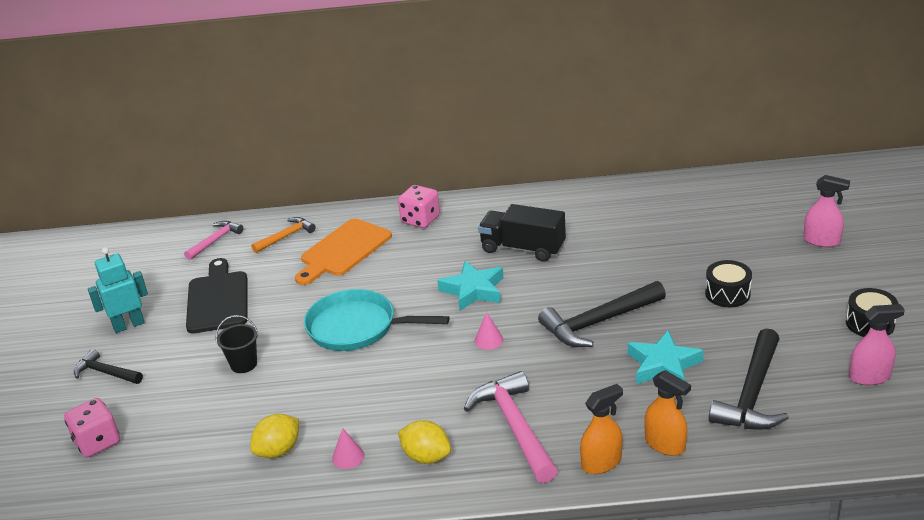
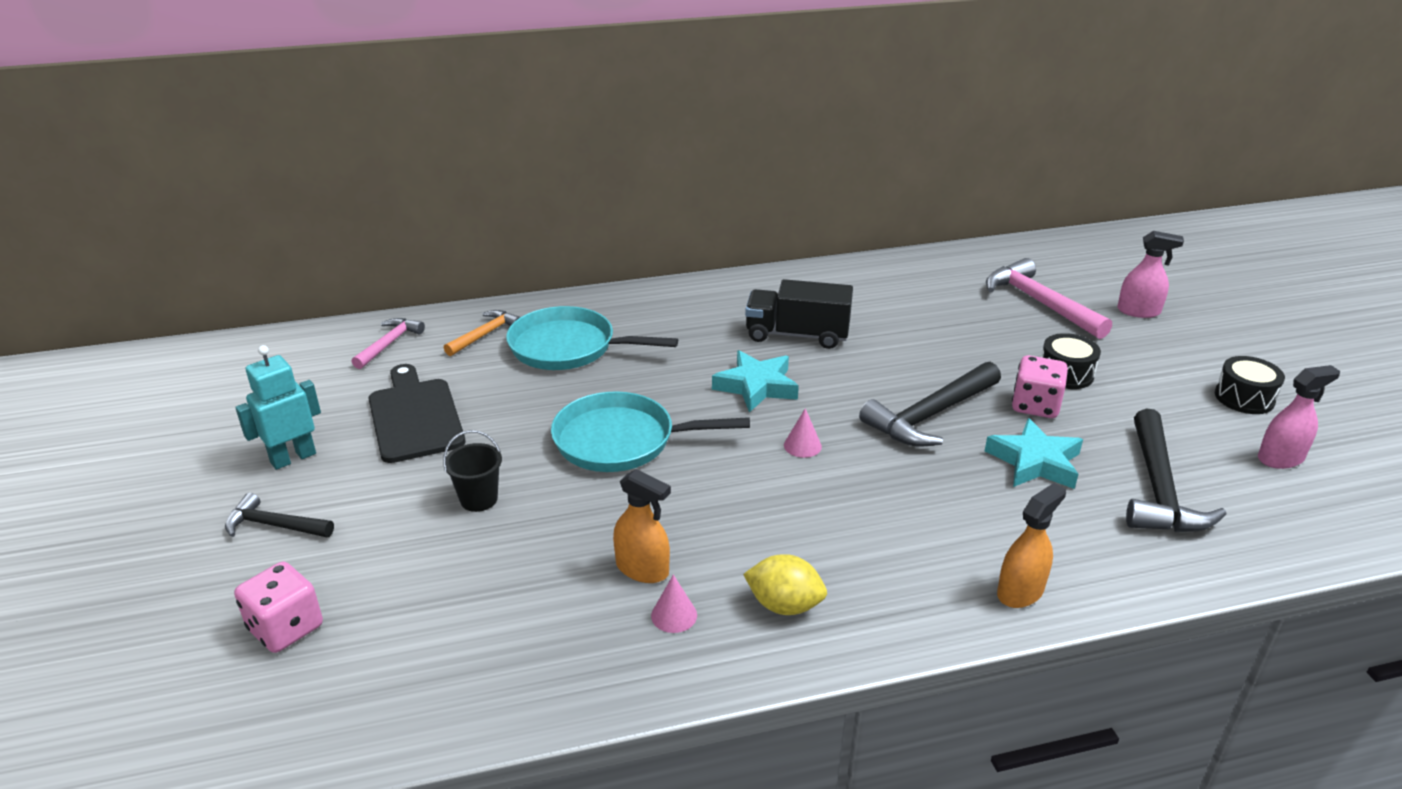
camera: 15 degrees left, 0 degrees up
(278, 450) = (569, 615): yellow lemon -> none
(343, 250) = (568, 347): orange cutting board -> turquoise pan
(420, 220) = (655, 308): pink dice -> pink dice (1035, 406)
(515, 427) = (886, 554): pink hammer -> pink hammer (1039, 303)
(665, 444) = (1088, 560): orange spray bottle -> orange spray bottle (642, 569)

